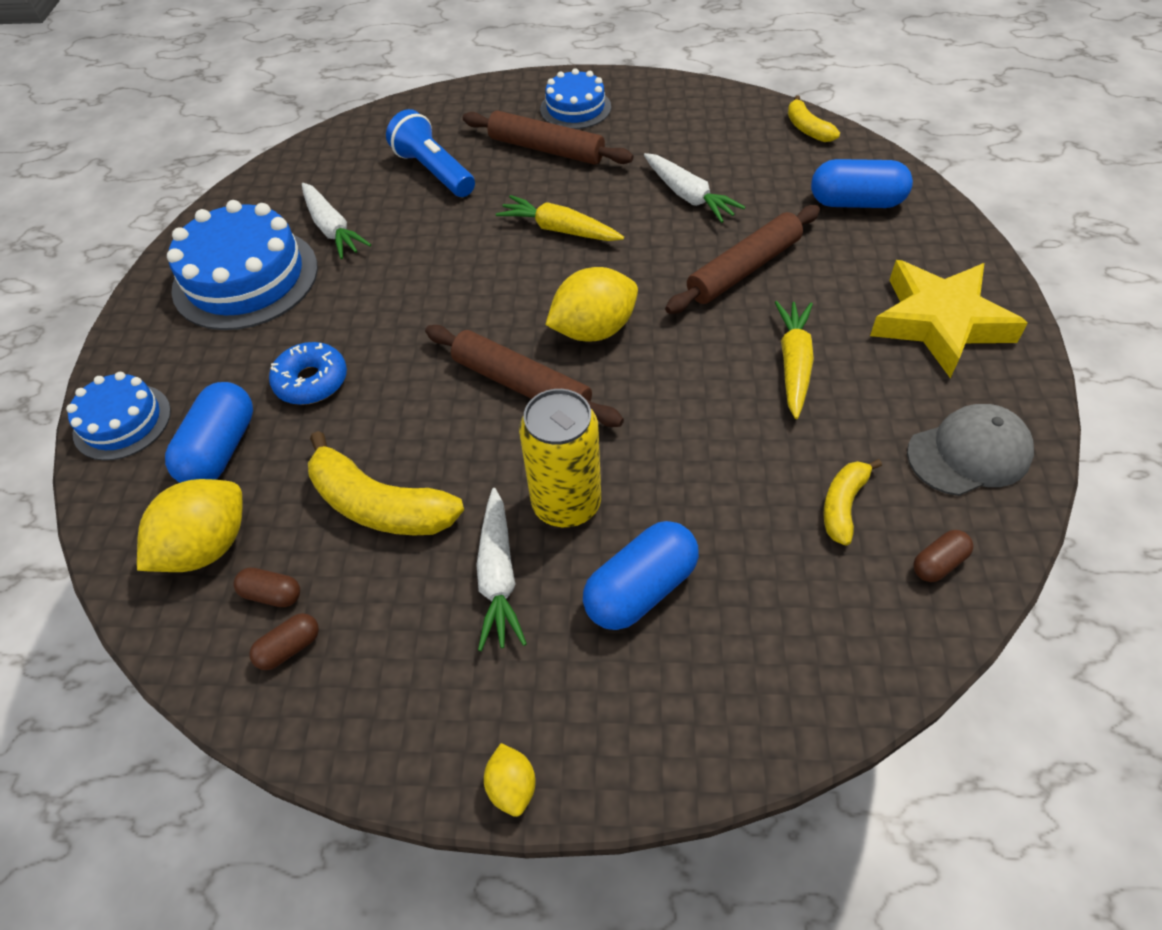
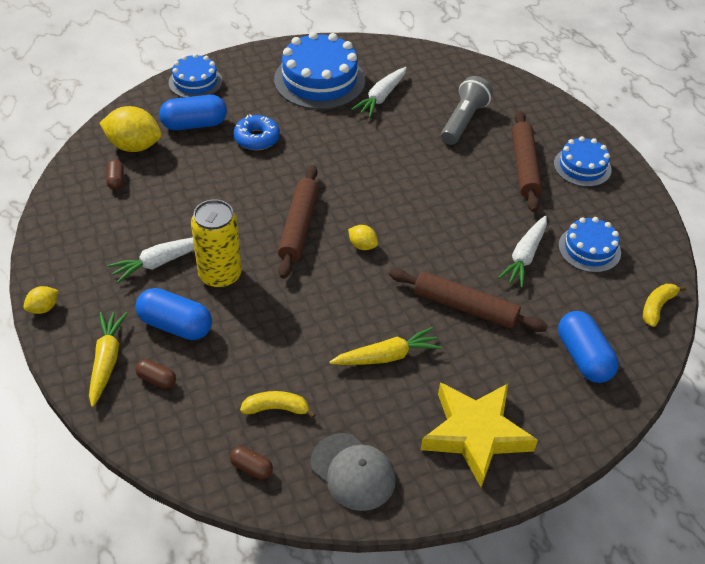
camera: 60 degrees right, 5 degrees down
(289, 648) = (89, 199): brown capsule -> brown capsule (157, 379)
(379, 505) = (186, 198): yellow banana -> none
(434, 171) = (463, 121): blue flashlight -> grey flashlight
(559, 230) = (445, 200): yellow carrot -> yellow carrot (106, 361)
(594, 330) = (362, 245): yellow lemon -> yellow lemon, size x0.51
(702, 145) = (589, 249): none -> blue cake

